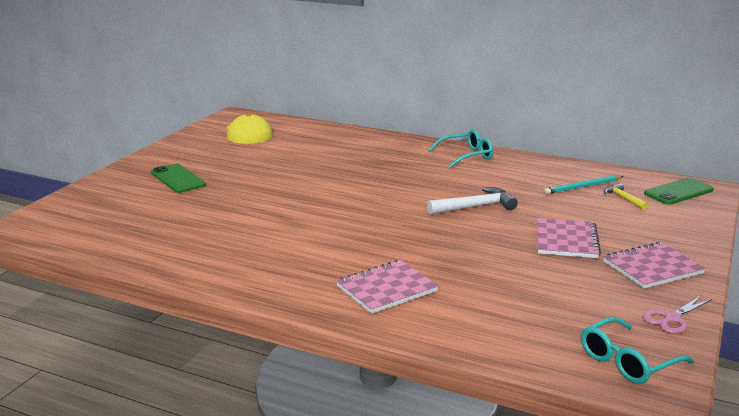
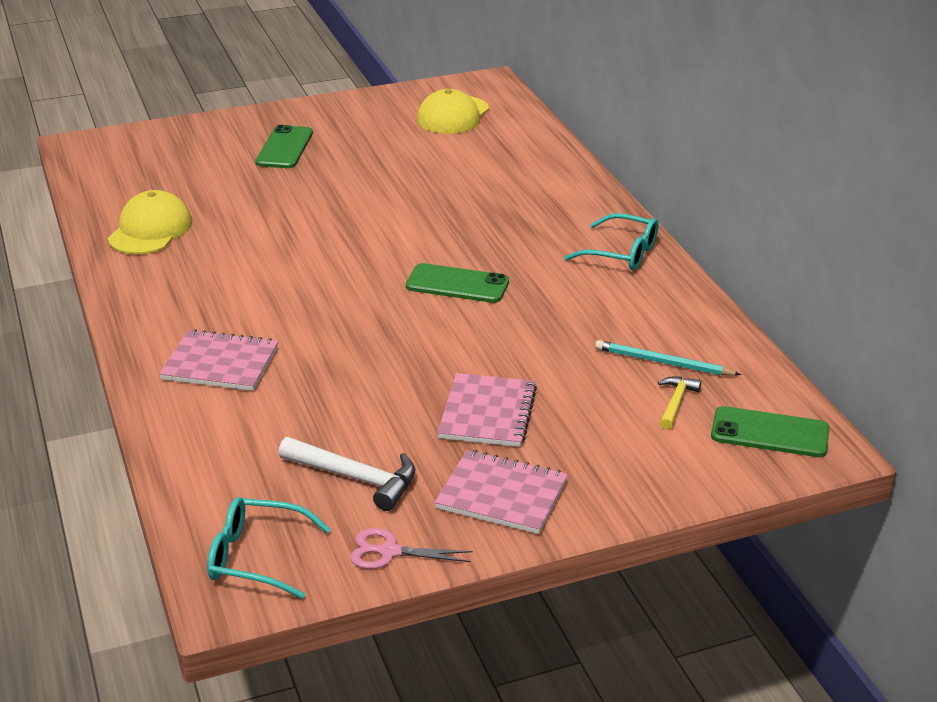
camera: 45 degrees right, 10 degrees up
(180, 248) = (150, 230): none -> yellow cap
(423, 198) = (457, 284): none -> green phone
(475, 207) = (485, 323): white hammer -> white hammer (355, 478)
(566, 240) = (487, 413): pink notebook -> pink notebook turned 45 degrees counterclockwise

